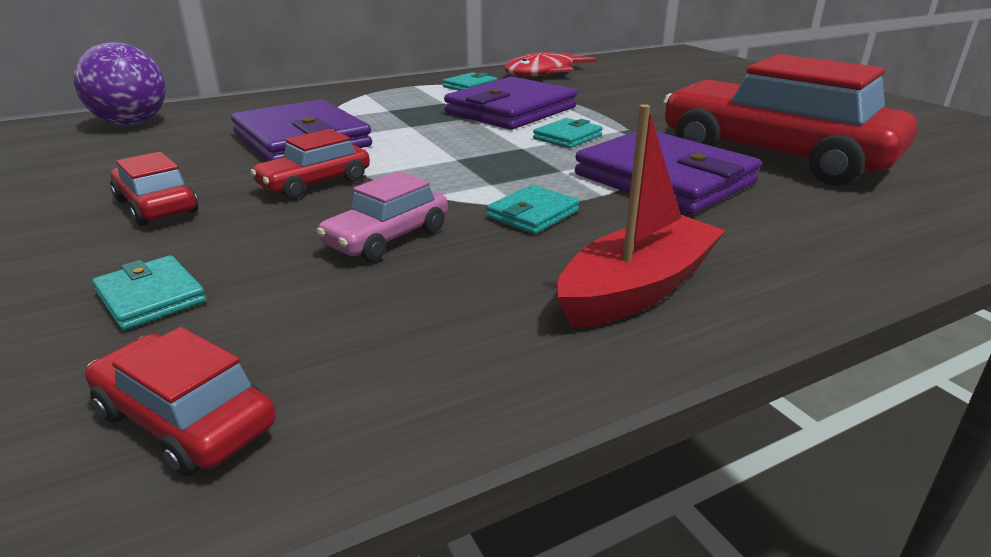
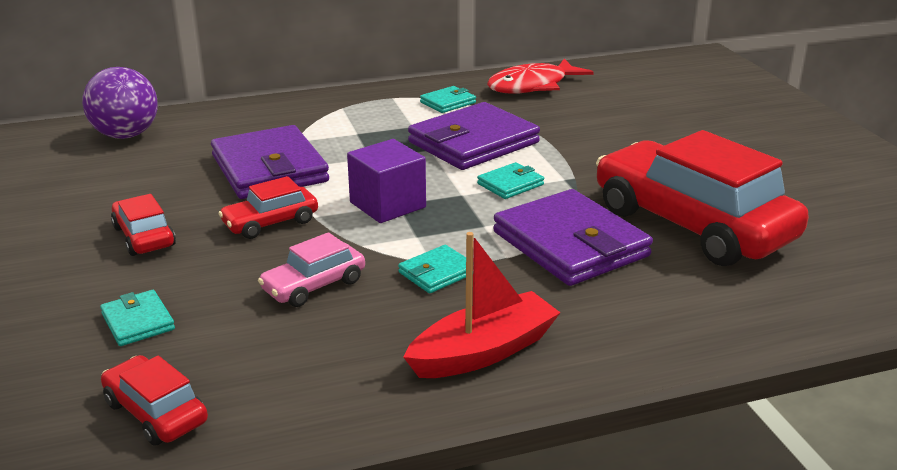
camera: 10 degrees right, 0 degrees up
(445, 160) = (387, 205): none -> purple cube

